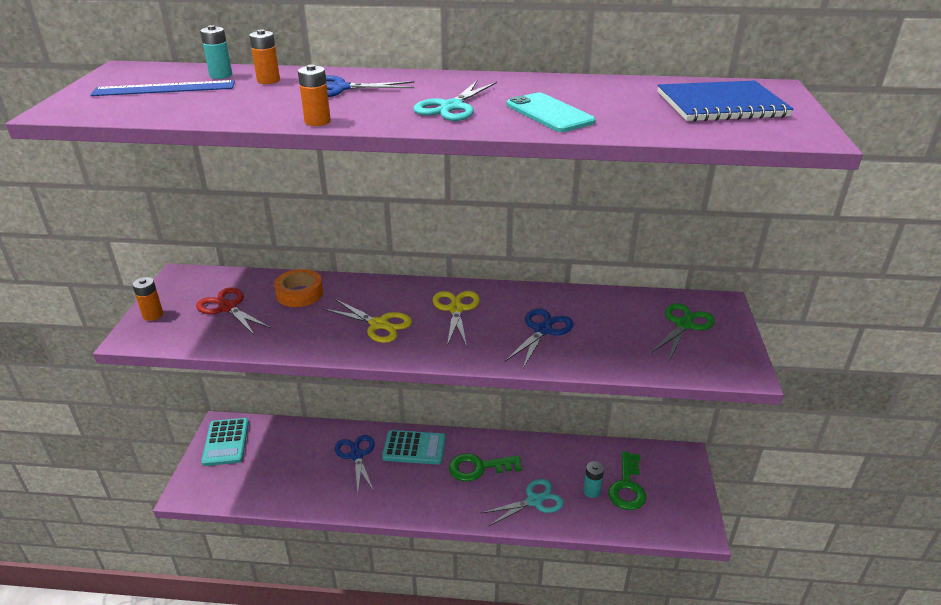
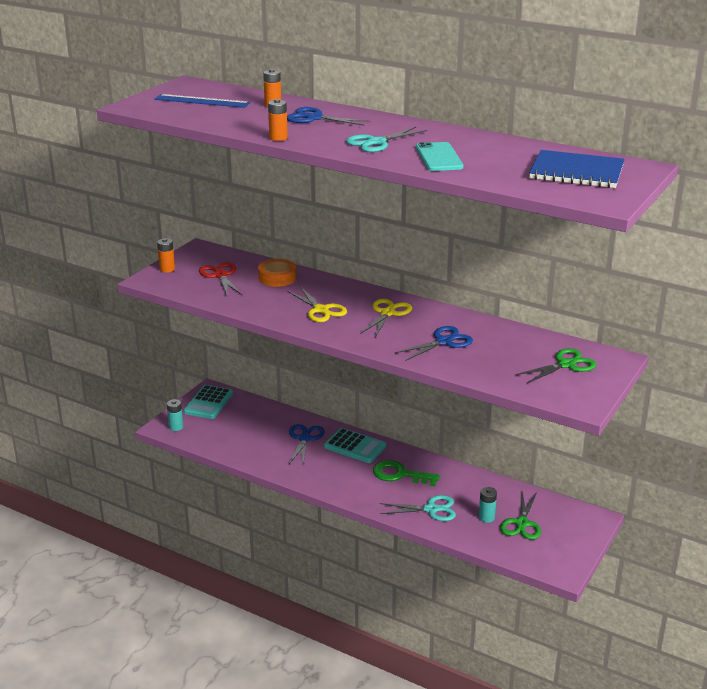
camera: 25 degrees right, 5 degrees down
(221, 75) = (245, 97): turquoise battery -> turquoise battery (176, 427)
(627, 486) = (522, 523): green key -> green scissors

